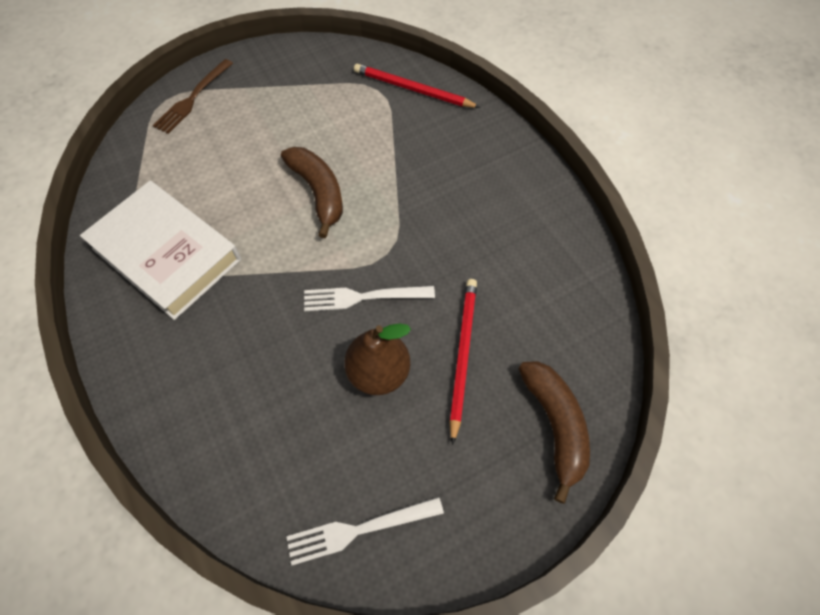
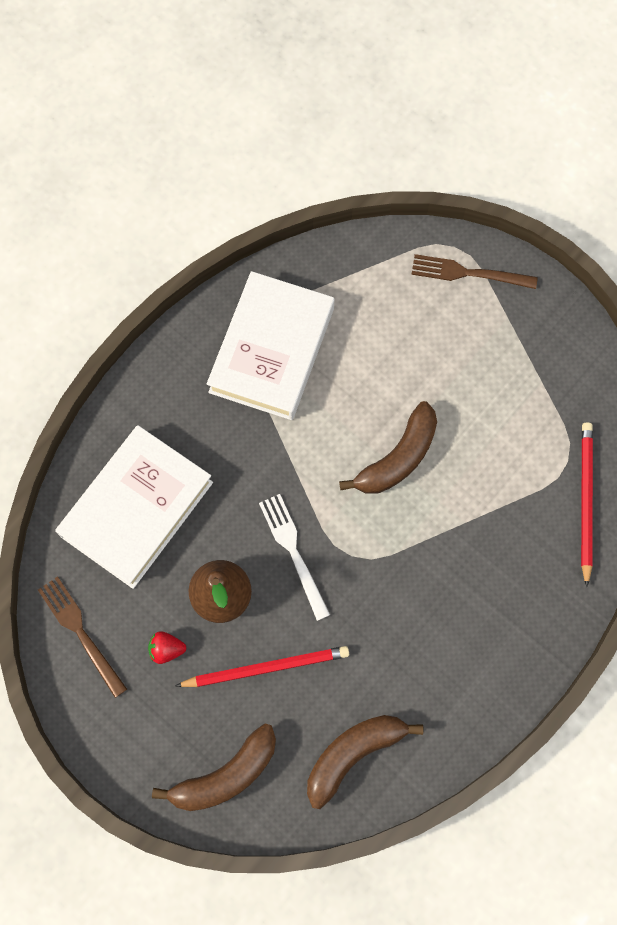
camera: 70 degrees right, 10 degrees up
(254, 426) = (137, 509): none -> white book
(358, 530) = (80, 632): white fork -> brown fork
(411, 443) = (166, 649): none -> red strawberry
(564, 308) = (353, 754): none -> brown banana

